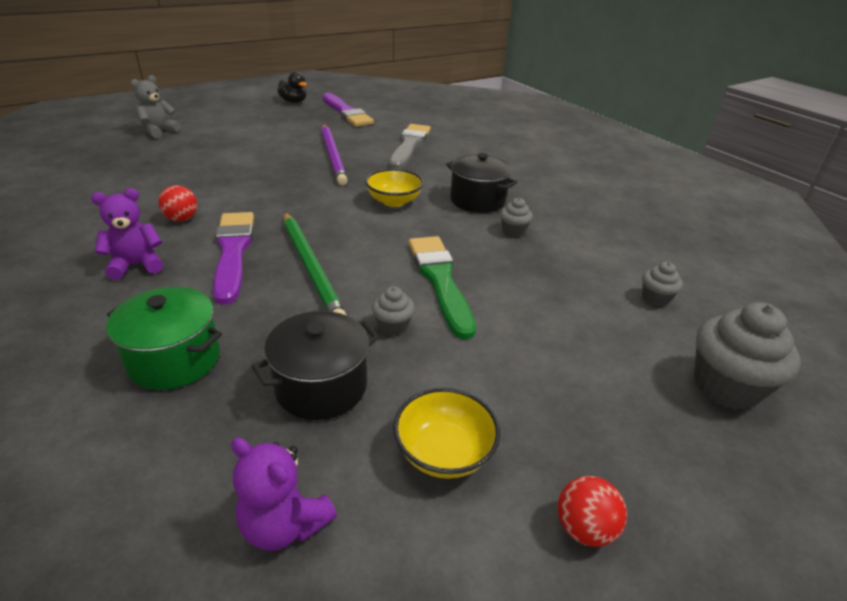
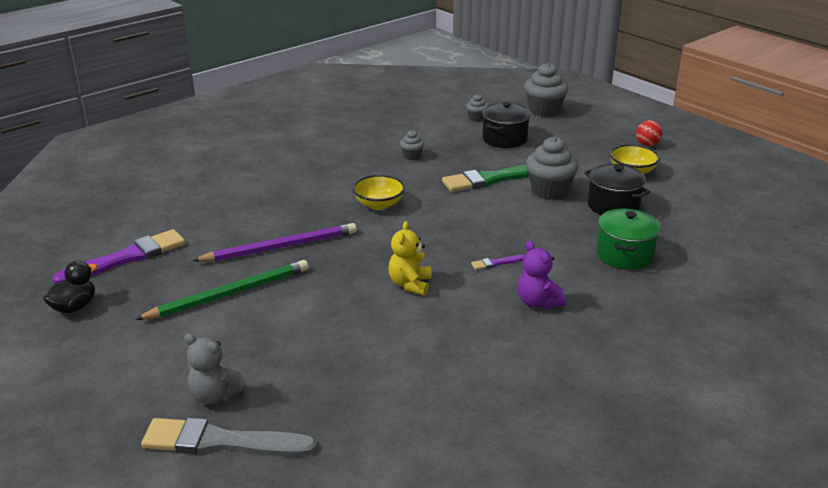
camera: 95 degrees left, 5 degrees down
(182, 219) = (454, 303): red ball -> none
(231, 202) = (410, 284): none -> yellow teddy bear
(233, 252) = (496, 263): purple brush -> purple brush, size x0.43
(284, 524) = (695, 203): purple teddy bear -> none
(311, 267) = (500, 226): green pencil -> green pencil (229, 294)
(393, 326) = (549, 191): grey cupcake -> grey cupcake, size x1.95
(409, 145) = (242, 207): grey brush -> grey brush (221, 442)
(477, 200) = (364, 170): black pot -> black pot (504, 139)

